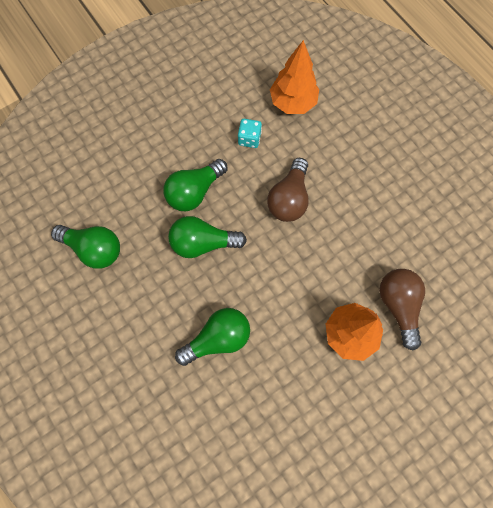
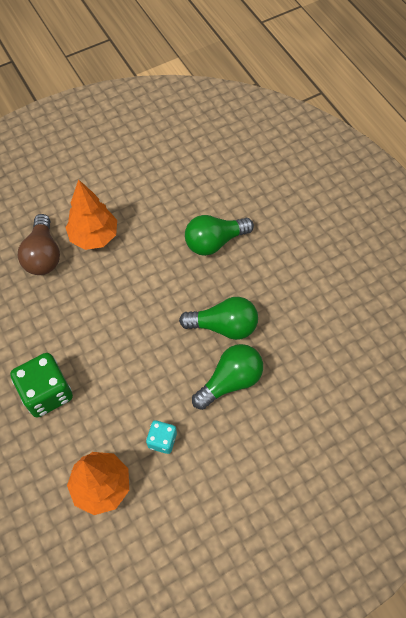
camera: 175 degrees left, 10 degrees down
(94, 249) = (336, 329): green light bulb -> none
(289, 199) = (128, 364): brown light bulb -> none
(355, 168) = (47, 393): none -> green dice

